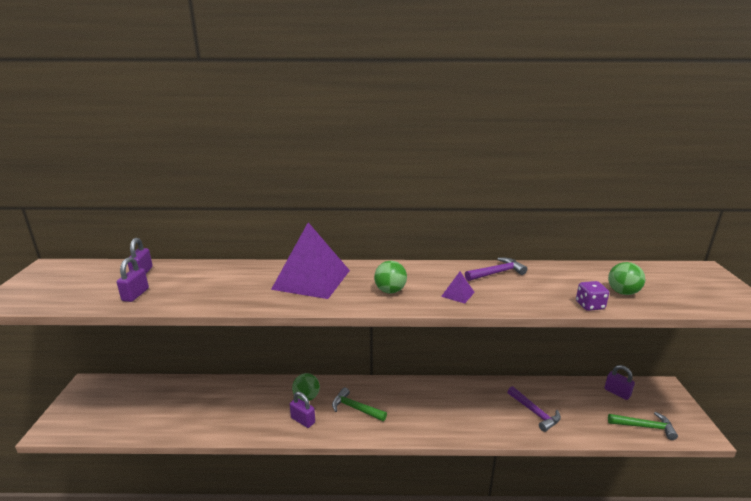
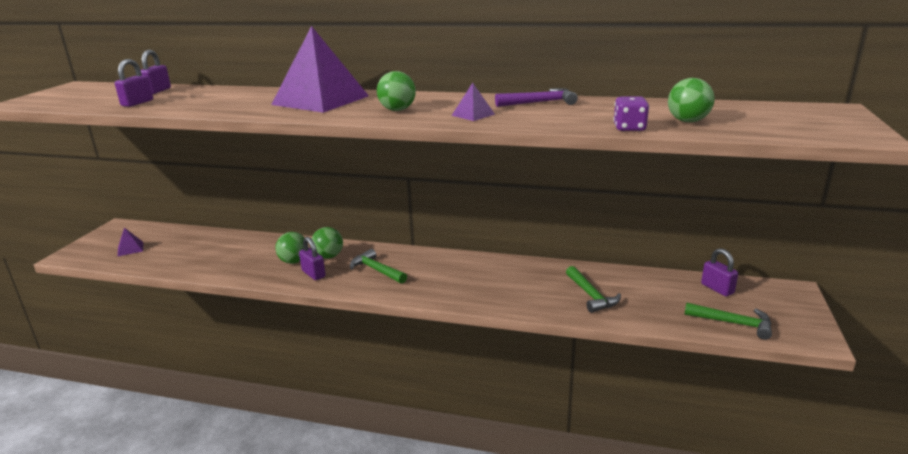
camera: 15 degrees right, 0 degrees up
(112, 412) = (130, 249): none -> purple pyramid
(278, 407) = (294, 261): none -> green ball
(534, 412) = (591, 295): purple hammer -> green hammer

